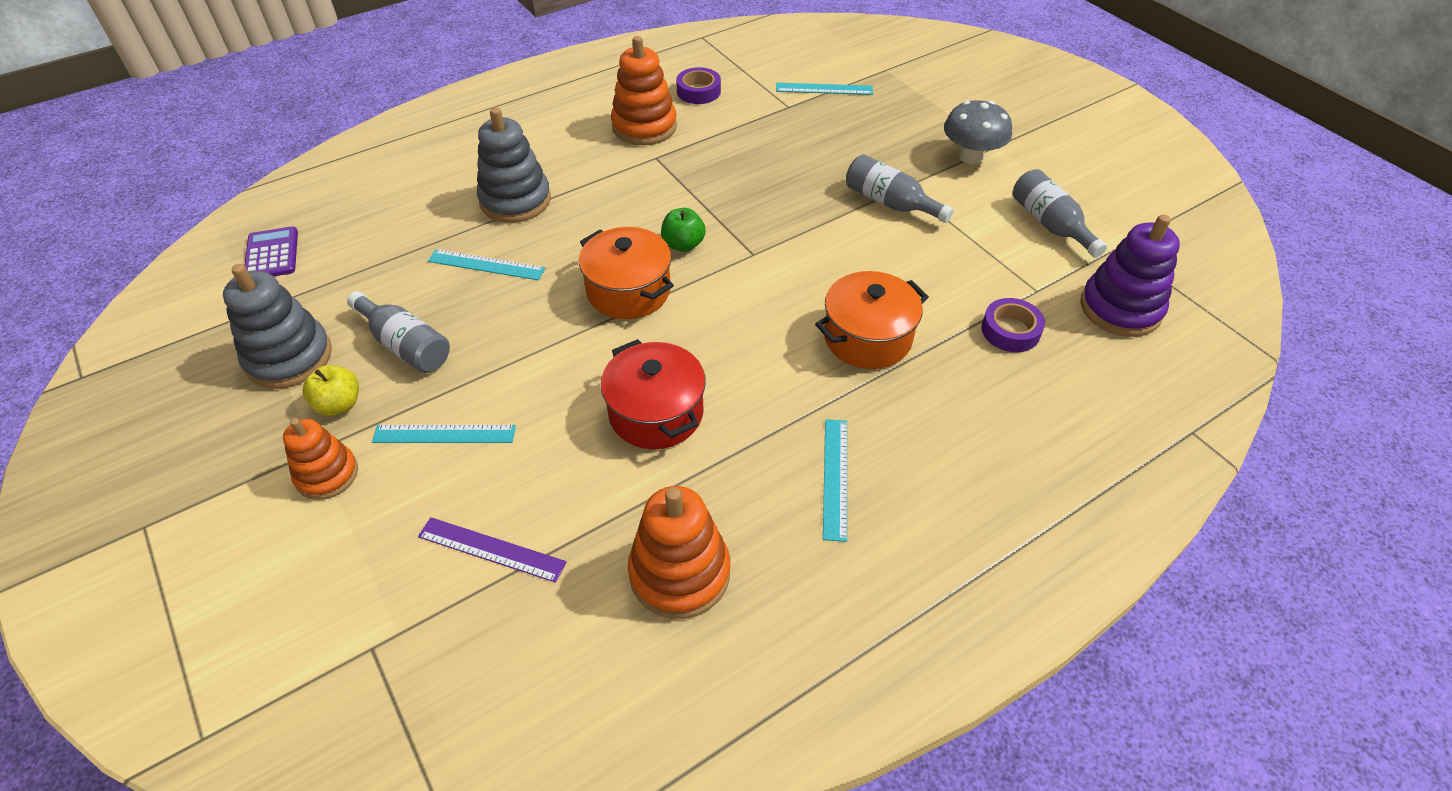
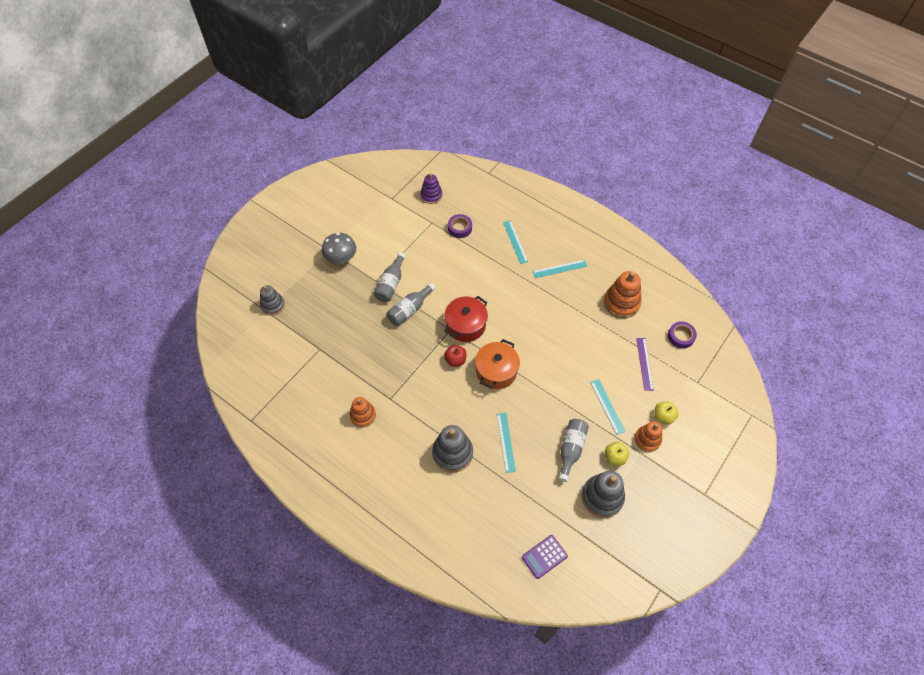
camera: 110 degrees left, 10 degrees up
(349, 528) = (663, 416): none -> yellow apple
(644, 127) = (363, 415): orange stacking toy -> orange stacking toy, size x0.65
(656, 413) = (559, 334): red pot -> red pot (465, 325)
(683, 244) = (455, 360): green apple -> red apple
(698, 91) = (317, 400): purple tape -> purple tape (681, 337)
(824, 89) = (295, 336): turquoise ruler -> turquoise ruler (515, 242)
(867, 338) = (485, 274): orange pot -> none
(893, 77) = (273, 305): none -> grey stacking toy
(1050, 224) = (384, 222): grey bottle -> grey bottle (409, 310)
(1120, 308) = (431, 195): purple stacking toy -> purple stacking toy, size x0.65

